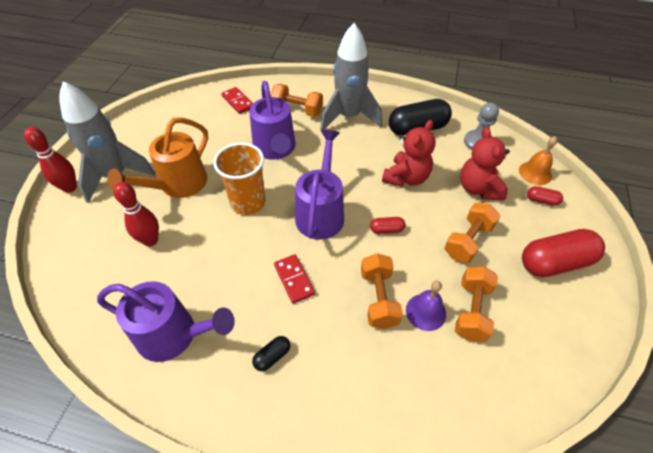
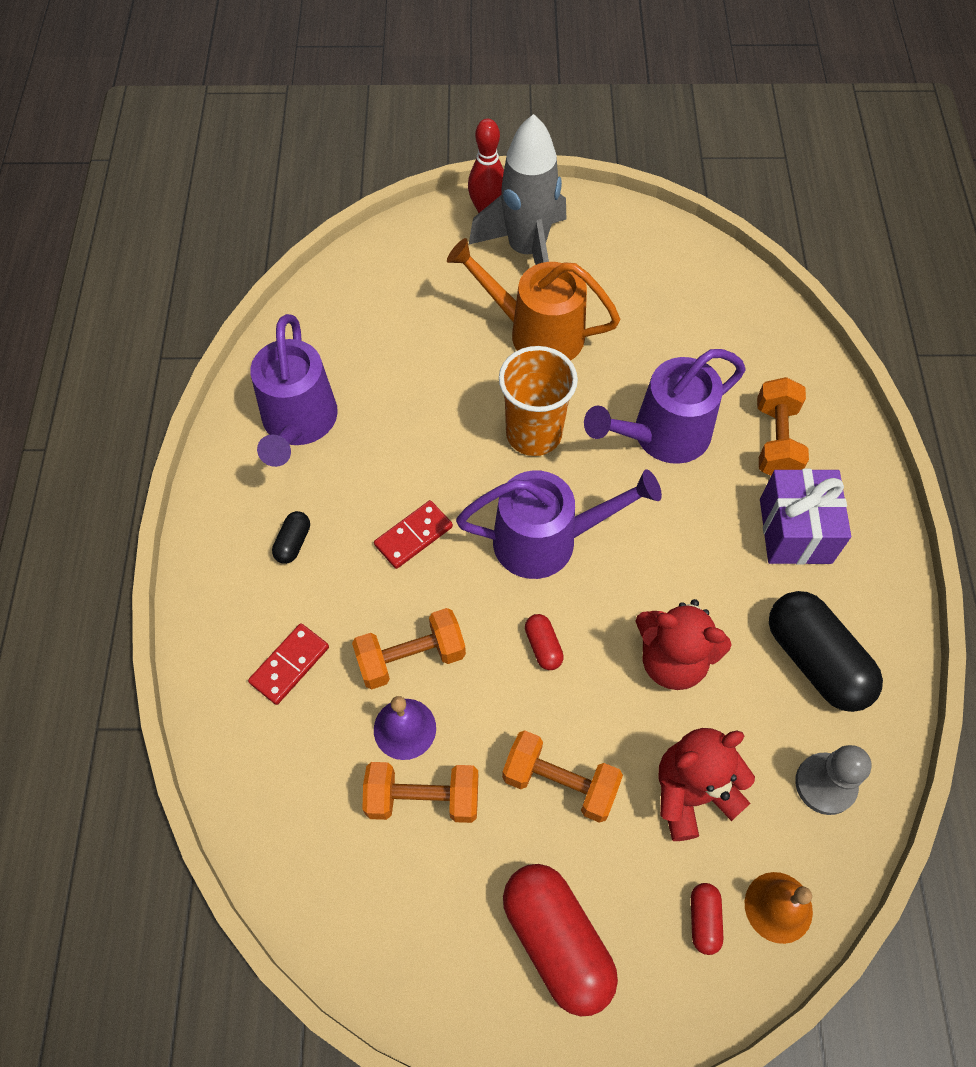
camera: 75 degrees right, 10 degrees up
(151, 240) = (428, 341): red bowling pin -> none
(238, 102) = (755, 343): red domino -> red domino (289, 665)
(272, 356) = (293, 543): black capsule -> black capsule turned 75 degrees clockwise
(349, 117) = (795, 531): grey rocket -> purple gift

